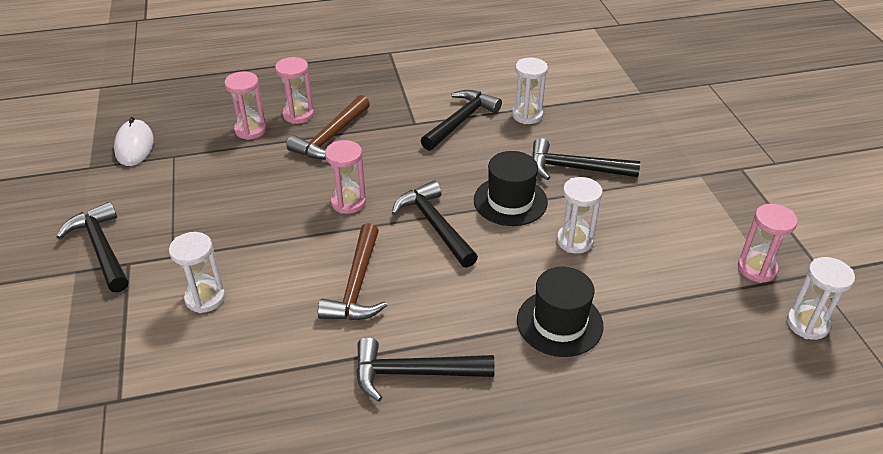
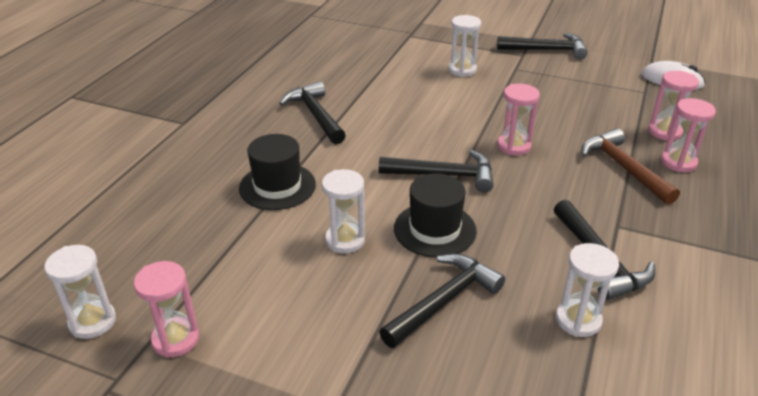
camera: 125 degrees right, 5 degrees down
(357, 285) = (414, 120): brown hammer -> none
(414, 373) = (315, 115): black hammer -> black hammer turned 60 degrees counterclockwise

